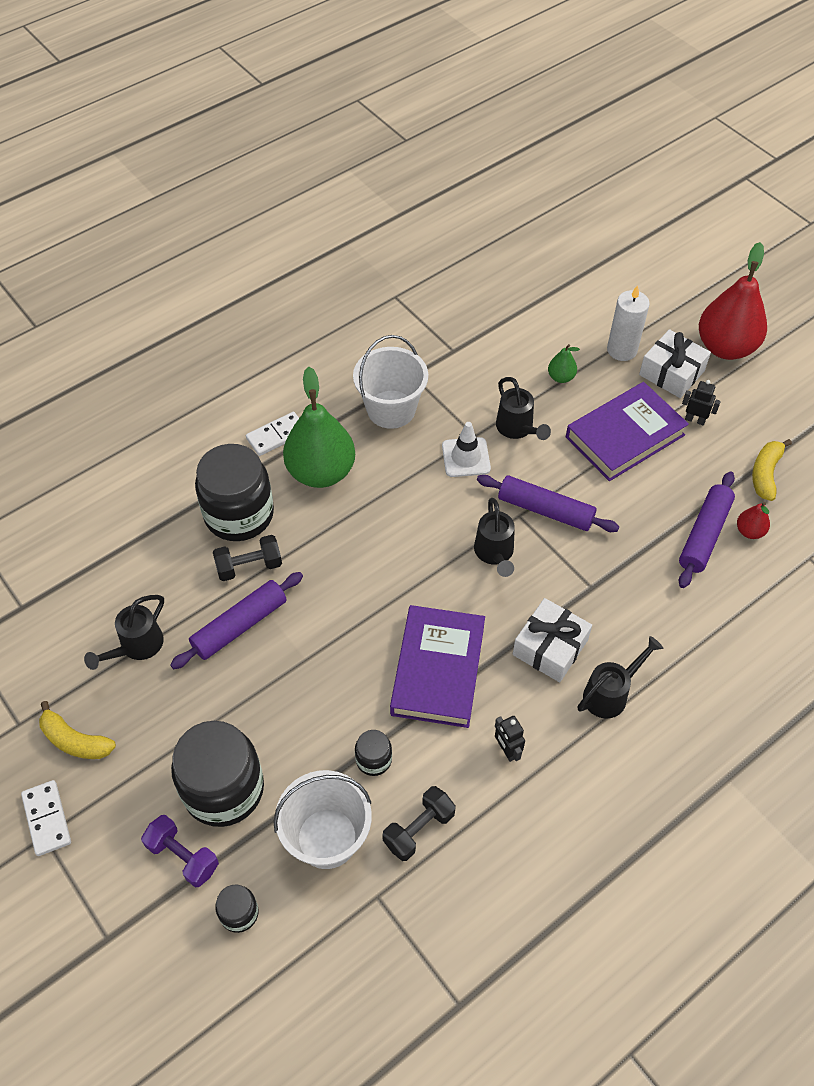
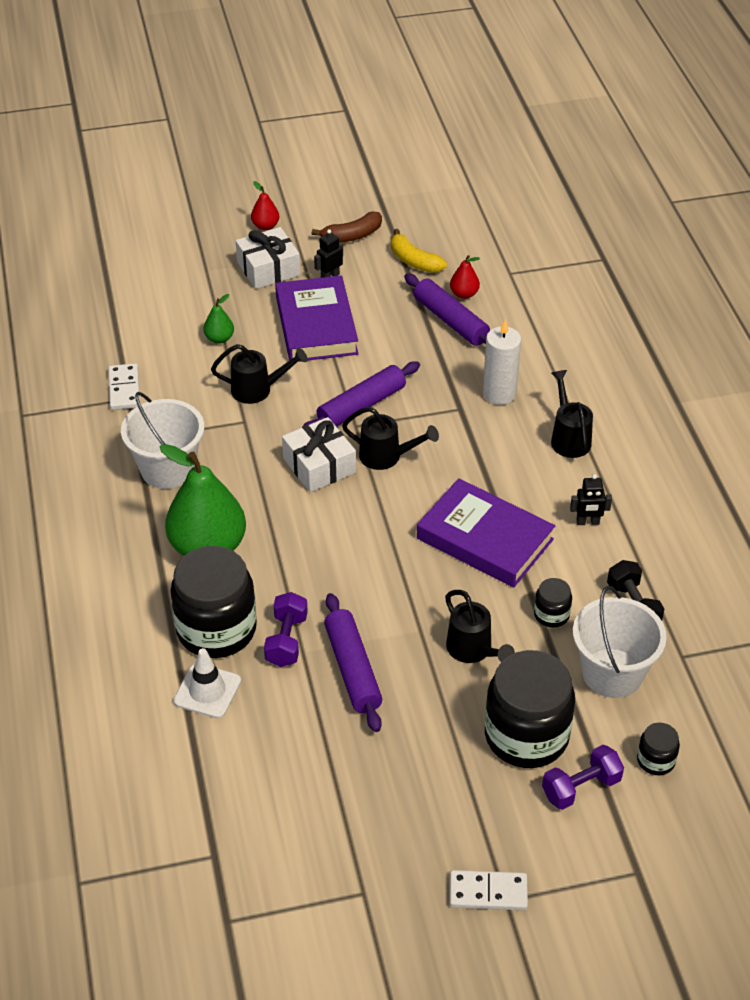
camera: 65 degrees left, 10 degrees down
(75, 740) = (410, 845): yellow banana -> none
(137, 646) = (327, 762): black watering can -> black watering can (473, 650)
(249, 566) = (286, 640): black dumbbell -> purple dumbbell
(276, 435) = (135, 567): white domino -> white domino (124, 389)
(466, 457) = (265, 436): white traffic cone -> white traffic cone (207, 691)
(550, 647) = (504, 457): white gift -> white gift (319, 465)
(622, 350) = (218, 288): white candle -> white candle (499, 394)
(725, 347) = (265, 226): red pear -> red pear, size x0.43
(762, 413) = (352, 236): none -> brown banana

